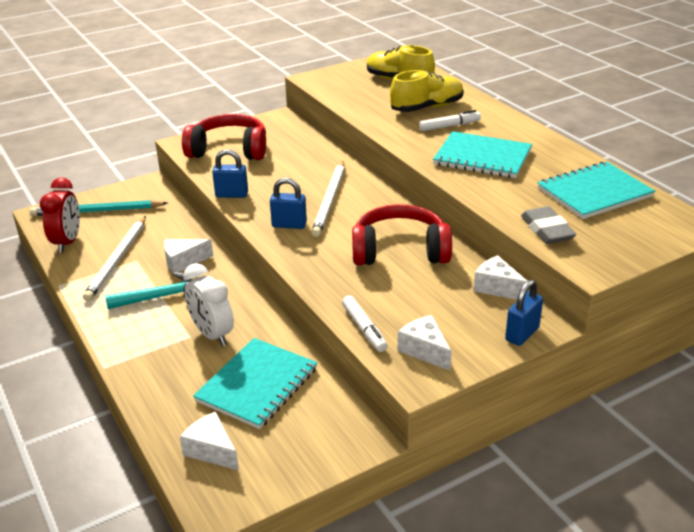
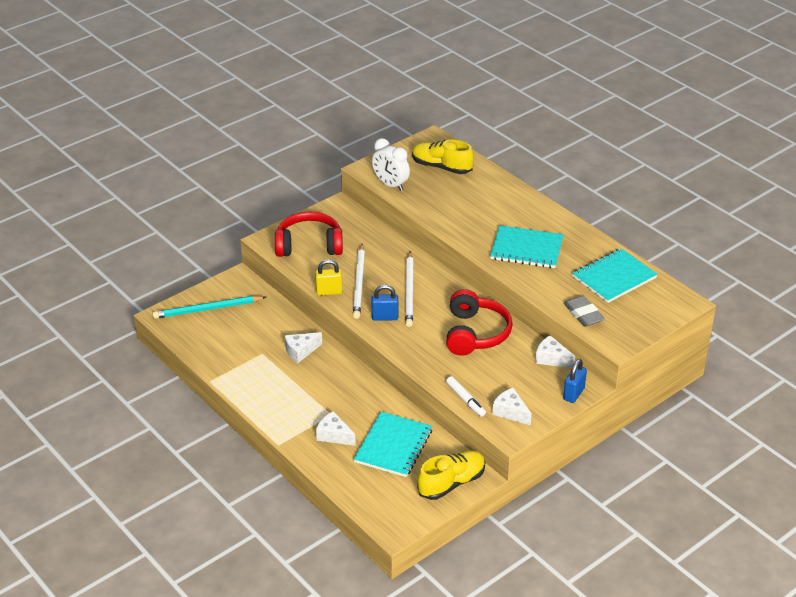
camera: 10 degrees left, 5 degrees up
(67, 242) = (198, 341): red clock -> none
(117, 260) = (246, 354): white pencil -> white pencil (359, 283)
(159, 297) = (295, 384): turquoise hammer -> none
(212, 334) = (347, 411): white clock -> white clock (390, 185)
(212, 450) = (378, 494): white cheese -> white cheese (334, 435)
(232, 195) = (329, 292): blue padlock -> yellow padlock
(400, 251) = (475, 333): red headphones -> red headphones turned 105 degrees clockwise
(427, 107) = (472, 198): yellow shoe -> yellow shoe (451, 483)
(449, 126) = (495, 217): white marker -> none

